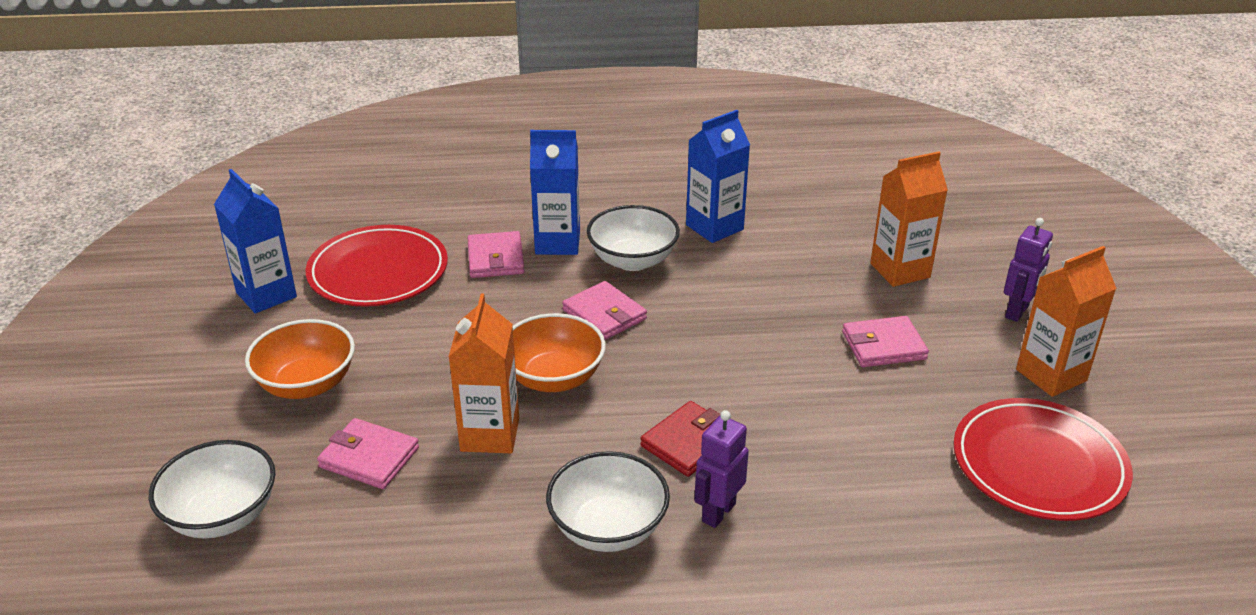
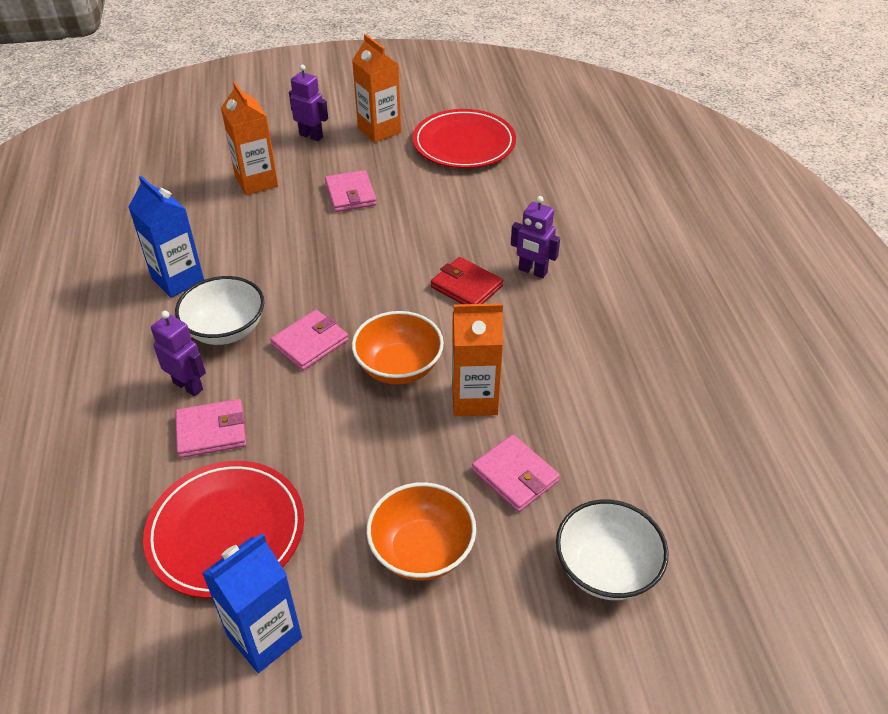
camera: 95 degrees left, 10 degrees up
(369, 457) = (515, 476): pink wallet -> pink wallet turned 60 degrees counterclockwise
(557, 243) = (188, 386): blue carton -> purple robot
(608, 528) = (559, 322): white bowl -> none

